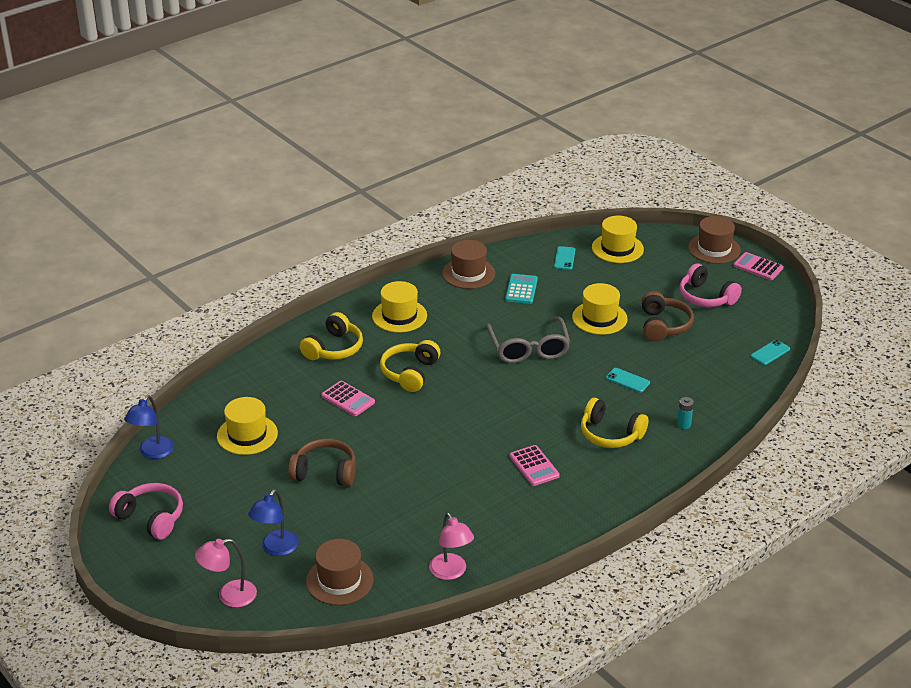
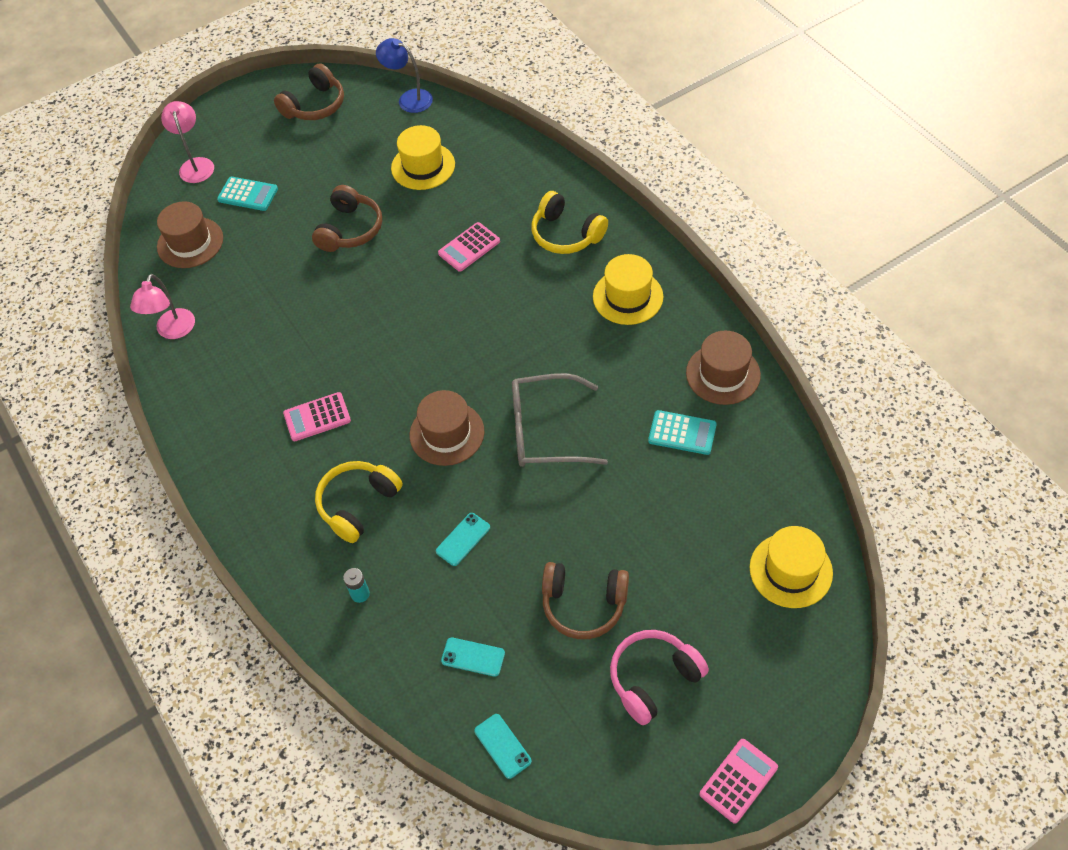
camera: 100 degrees right, 20 degrees up
(151, 518) = (315, 105): pink headphones -> brown headphones
(275, 548) = (248, 194): blue lamp -> turquoise calculator
(410, 373) = (510, 304): yellow headphones -> none
(451, 572) = (173, 331): pink lamp -> pink lamp turned 60 degrees counterclockwise
(564, 258) = (762, 494): turquoise phone -> turquoise phone (473, 657)
(599, 318) = (608, 522): yellow hat -> none
(714, 249) = (793, 719): brown hat -> brown hat (447, 433)

